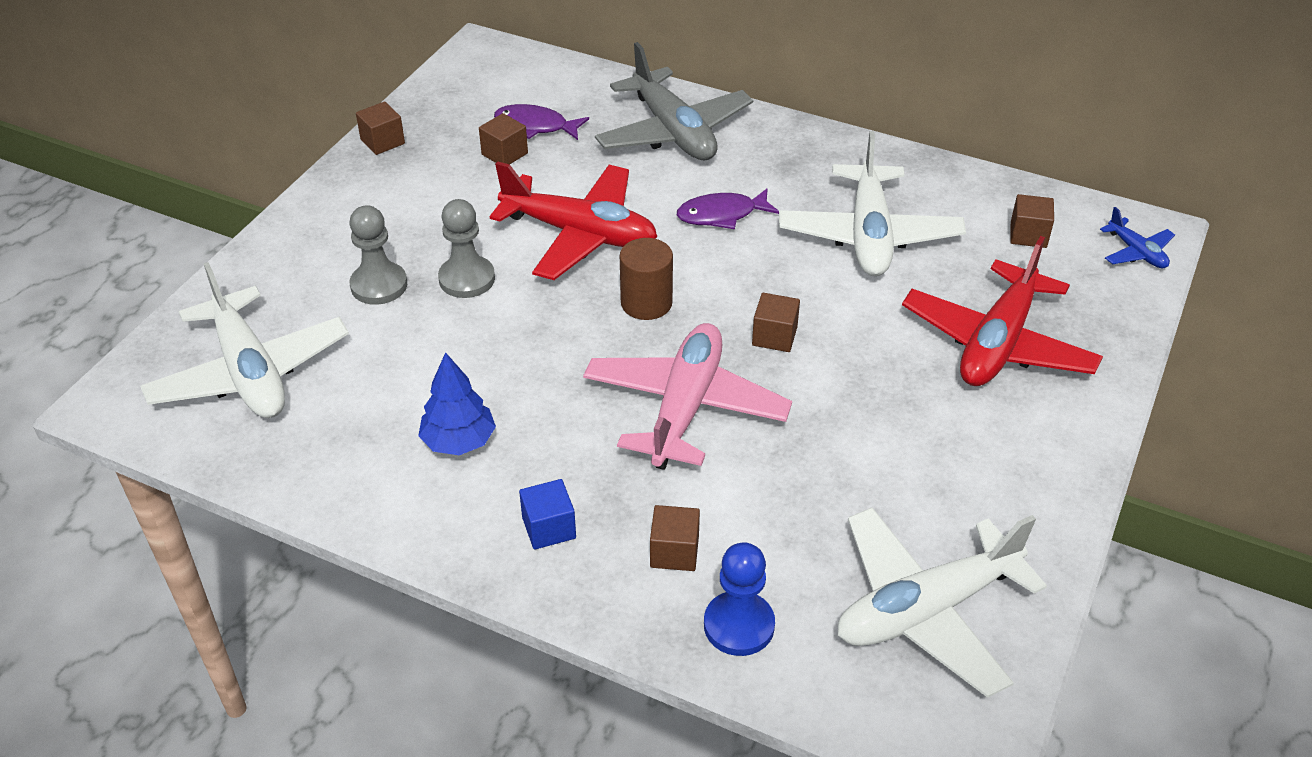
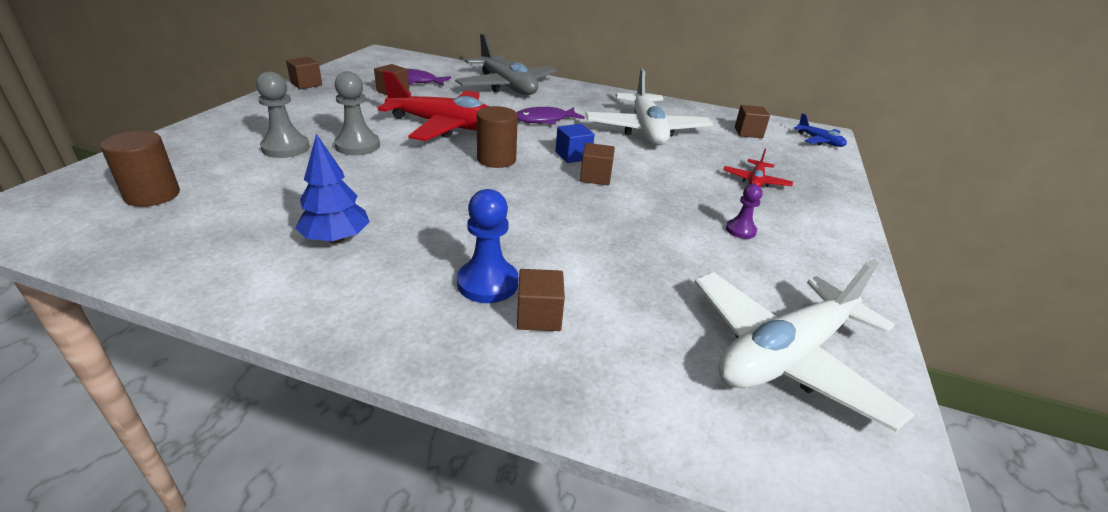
camera: 10 degrees left, 10 degrees down
(249, 372) = (152, 195): white plane -> brown cylinder
(549, 528) = (416, 300): blue cube -> blue cube (573, 156)
(685, 407) = (534, 216): pink plane -> none
(739, 625) = (613, 377): blue pawn -> blue pawn (487, 283)
(942, 433) = (740, 230): none -> purple pawn
(997, 343) = (755, 181): red plane -> red plane, size x0.46

